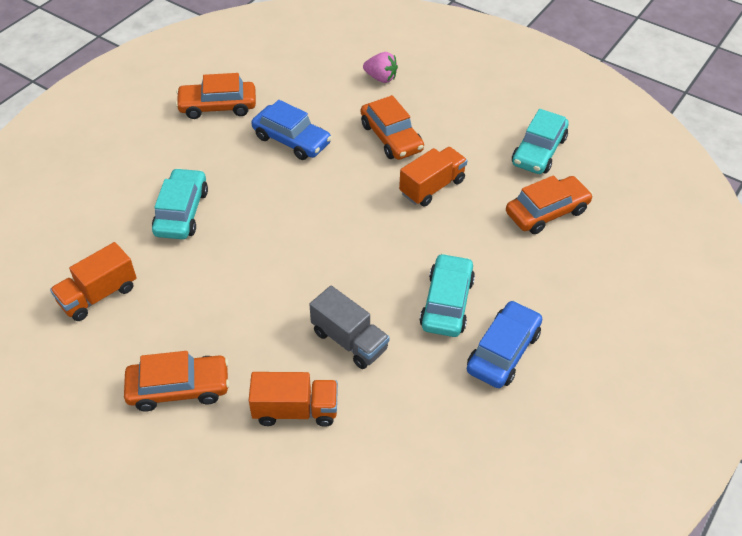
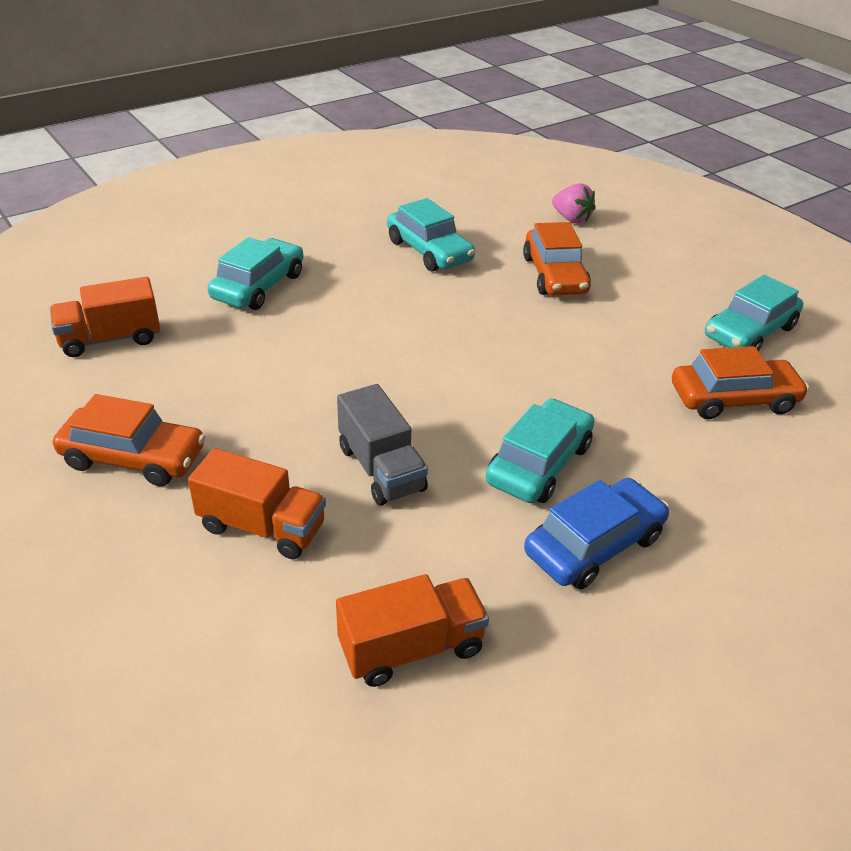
camera: 20 degrees right, 10 degrees down
(218, 106) = (362, 204): orange car -> none
(291, 140) = (429, 251): blue car -> turquoise car
(432, 187) = (582, 335): orange truck -> orange truck (411, 648)

